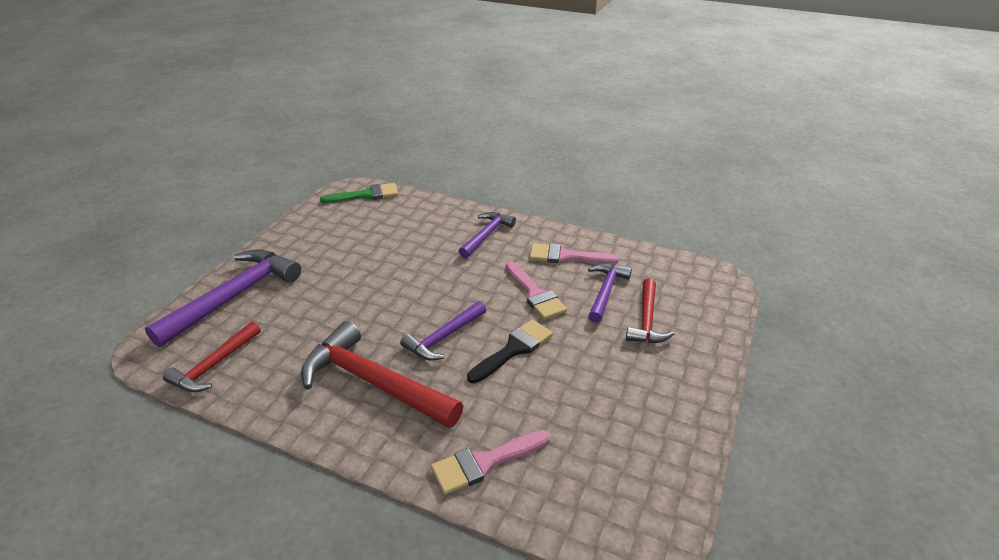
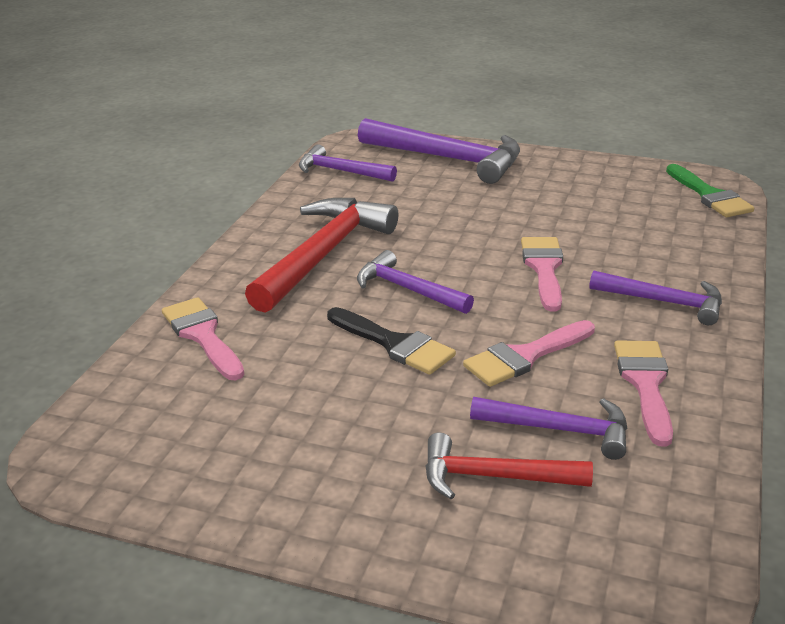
camera: 85 degrees right, 5 degrees down
(214, 365) = (341, 171): red hammer -> purple hammer
(434, 272) = (544, 268): none -> pink brush

